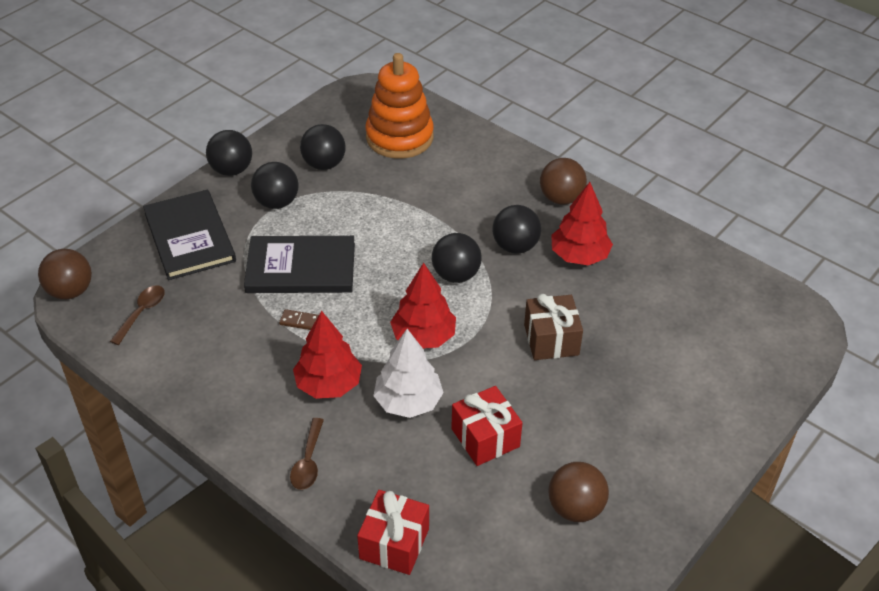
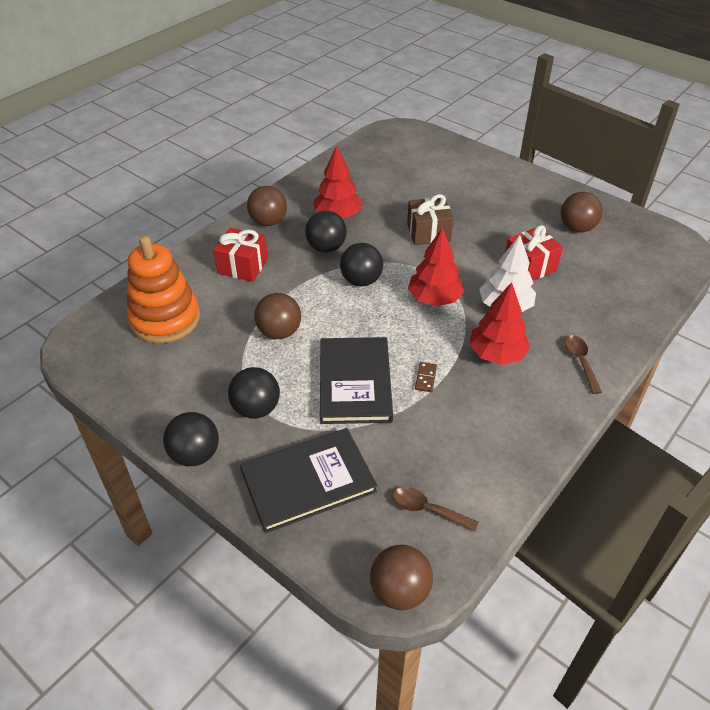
camera: 90 degrees left, 0 degrees up
(308, 461) = (580, 362): brown spoon -> brown spoon turned 105 degrees counterclockwise
(324, 164) = (198, 374): black ball -> none
(376, 213) = (279, 332): none -> brown ball
(394, 543) = (637, 311): red gift -> red gift (243, 266)

